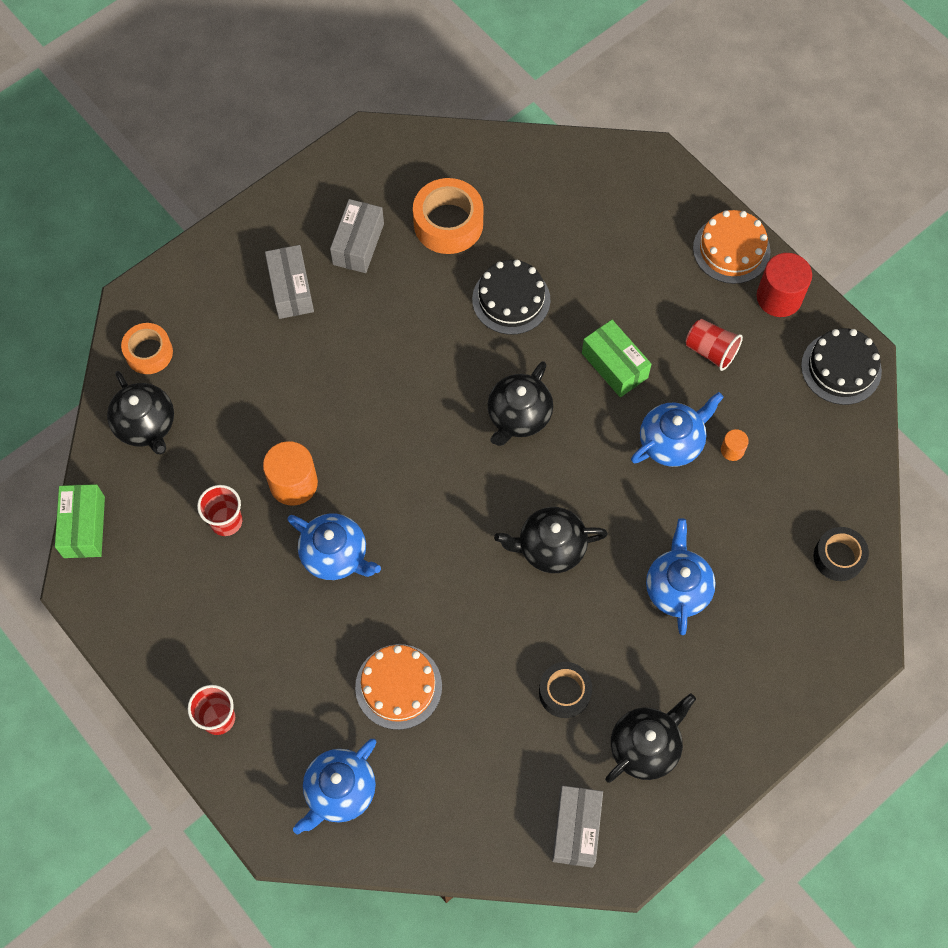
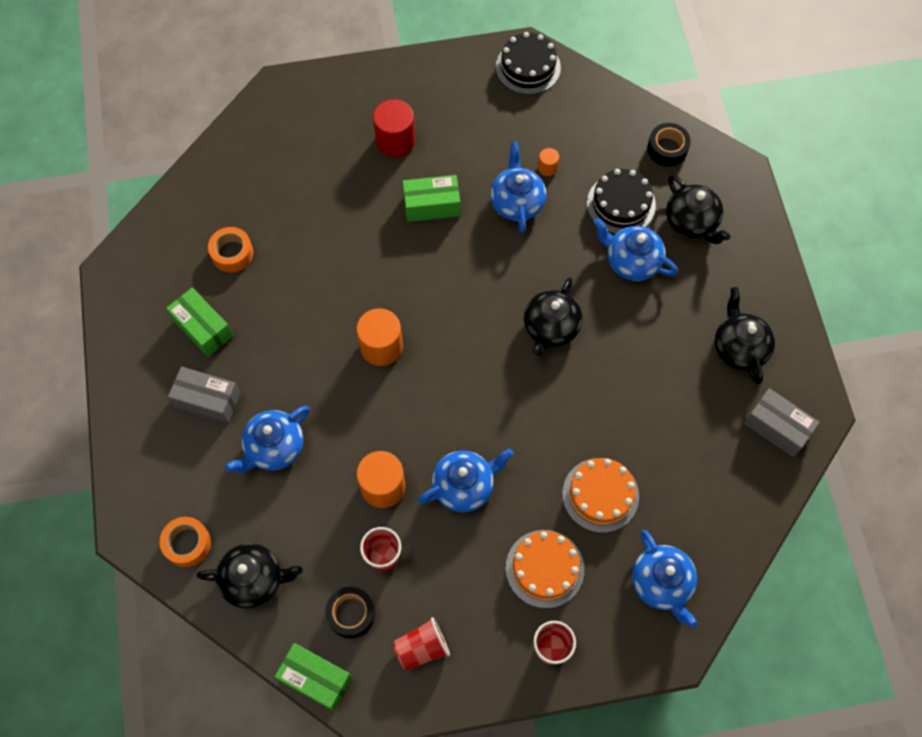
camera: 60 degrees left, 0 degrees up
(277, 370) = (274, 448): none -> blue teapot
(358, 244) = (203, 328): grey box -> green box
(433, 404) = (381, 346): none -> orange cylinder
(448, 223) = (232, 253): orange tape -> orange tape, size x0.66
(511, 299) = (329, 245): black cake -> black cake (621, 204)
(518, 416) = (430, 292): black teapot -> black teapot (692, 222)
(564, 692) = (669, 379): black tape -> black tape (351, 614)
(710, 351) = (461, 138): red cup -> red cup (422, 648)
(731, 249) = (390, 80): orange cake -> orange cake (544, 568)
(779, 297) = (448, 73): red cylinder -> red cylinder (395, 141)

